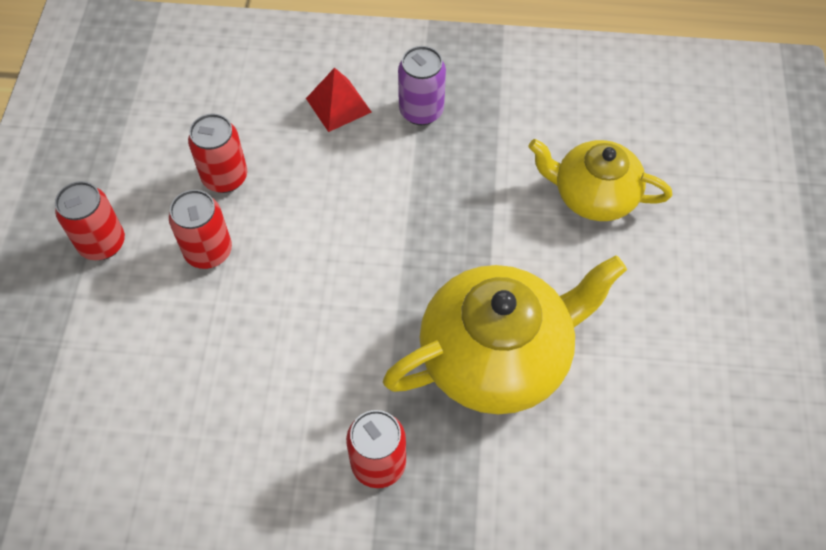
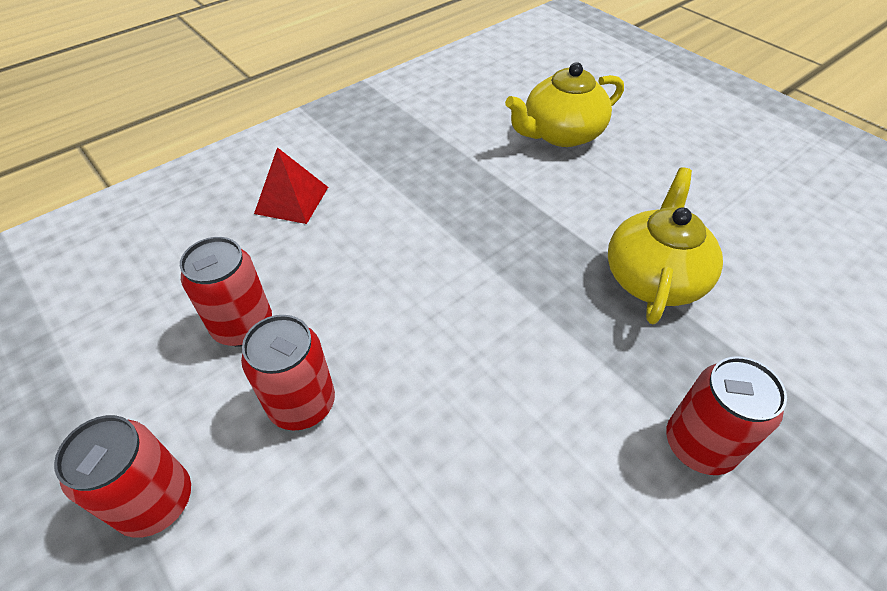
camera: 45 degrees left, 10 degrees down
(421, 111) = (369, 162): purple can -> none
(498, 356) = (653, 277): yellow teapot -> yellow teapot, size x0.64

